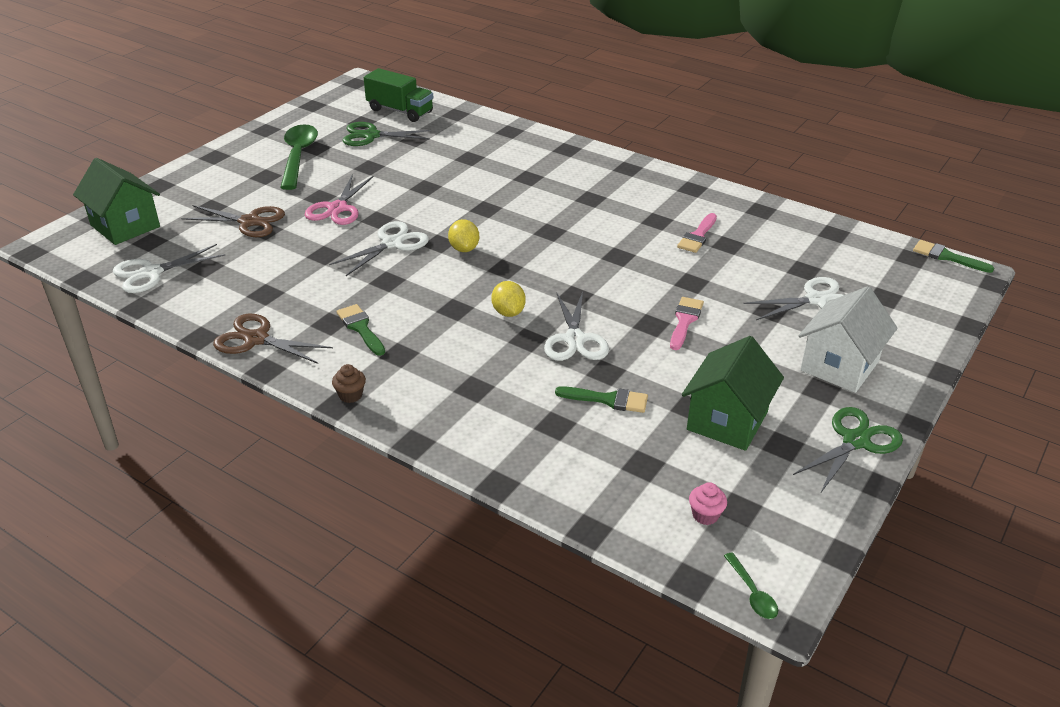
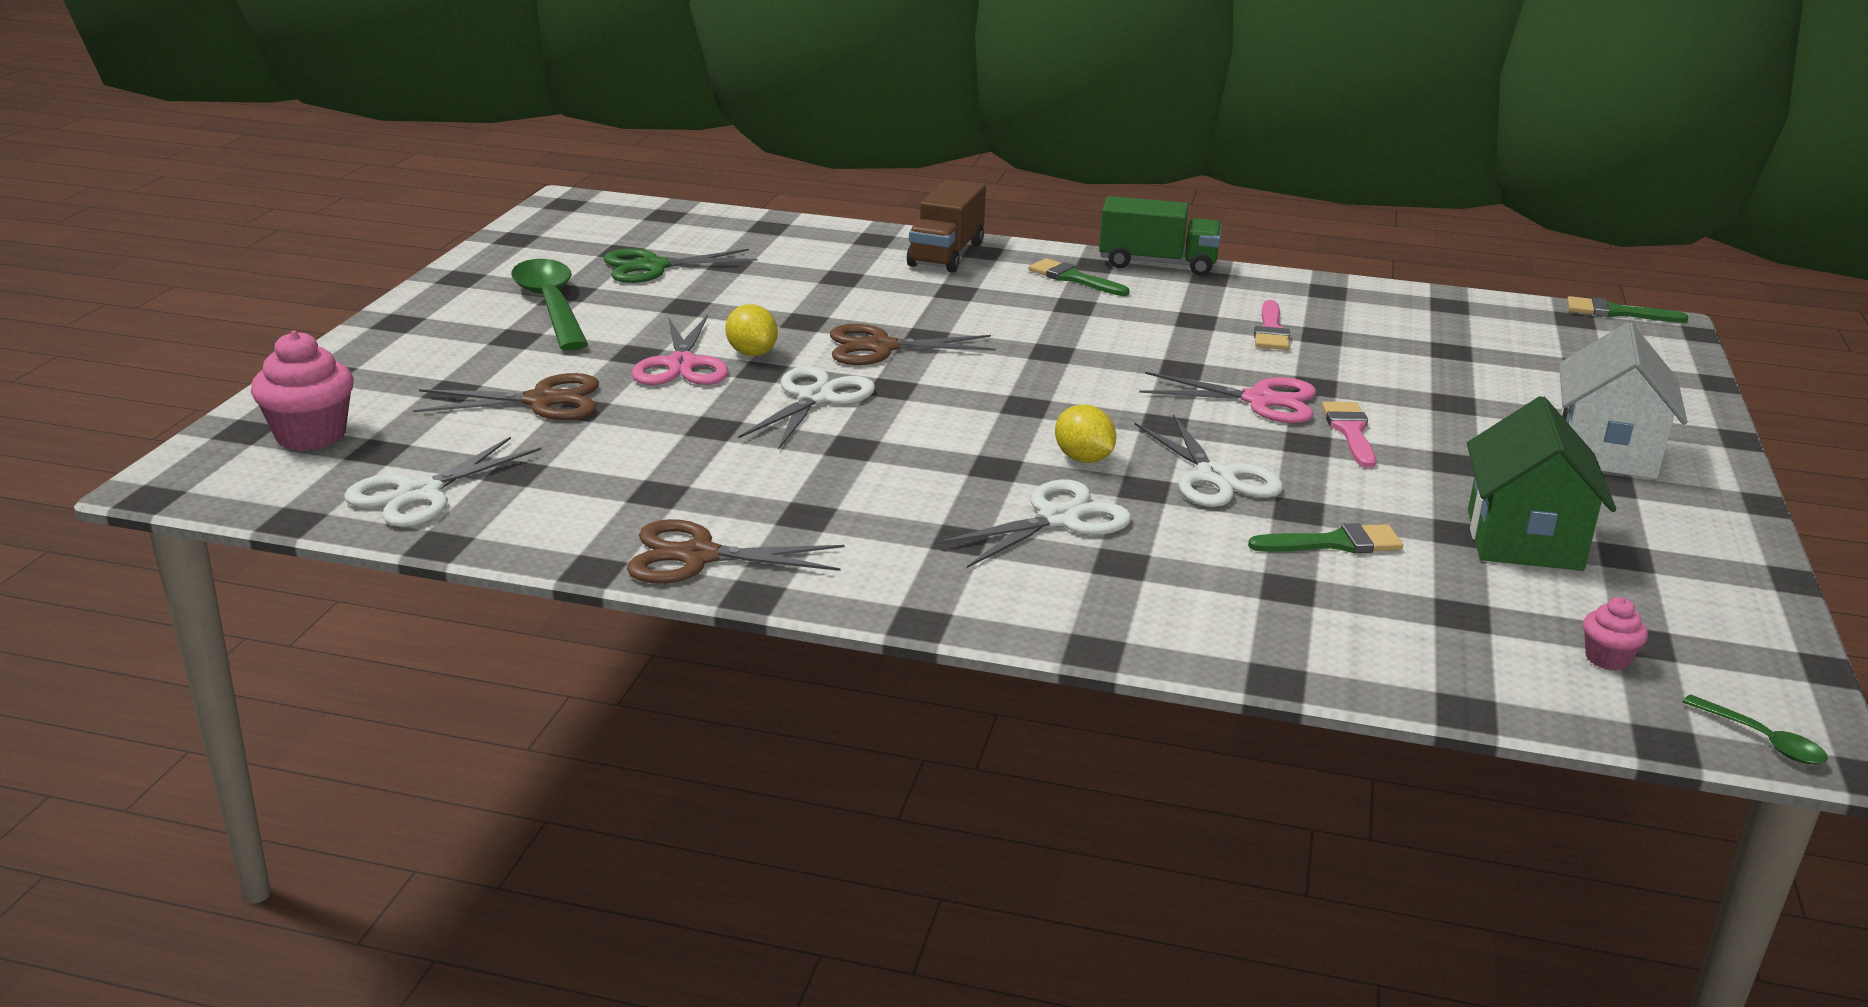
camera: 20 degrees left, 10 degrees down
(125, 226) = (311, 435): green house -> pink cupcake
(350, 395) = (931, 605): brown cupcake -> none
(361, 328) = (865, 514): green brush -> green brush (1073, 278)
(400, 111) = (673, 232): green truck -> green truck (1157, 264)
(454, 213) = (881, 347): none -> brown scissors
(464, 249) = (939, 390): yellow lemon -> yellow lemon (752, 353)
(543, 149) = (946, 254): none -> brown truck
(647, 288) = (1259, 400): none -> pink scissors
(816, 300) = (1501, 382): white scissors -> white scissors (1058, 519)
(855, 441) = (1712, 534): green scissors -> none

